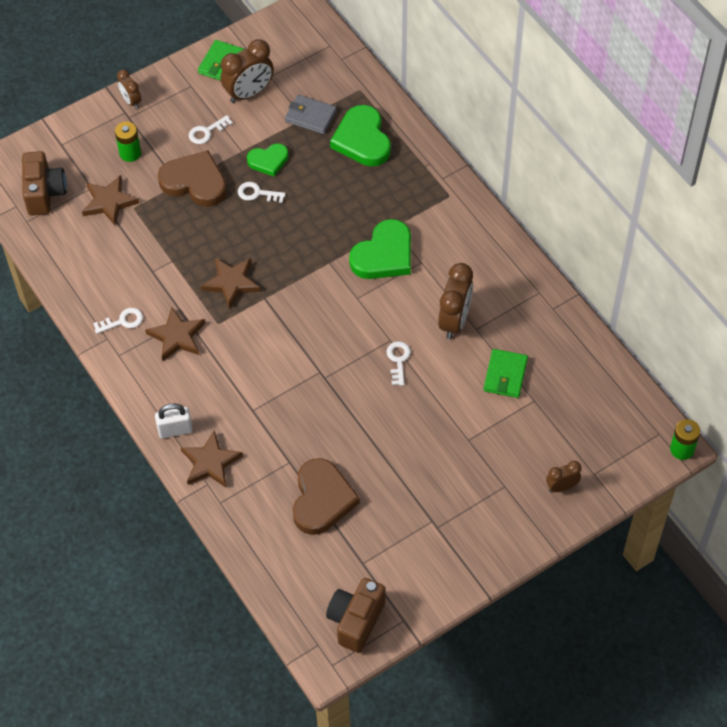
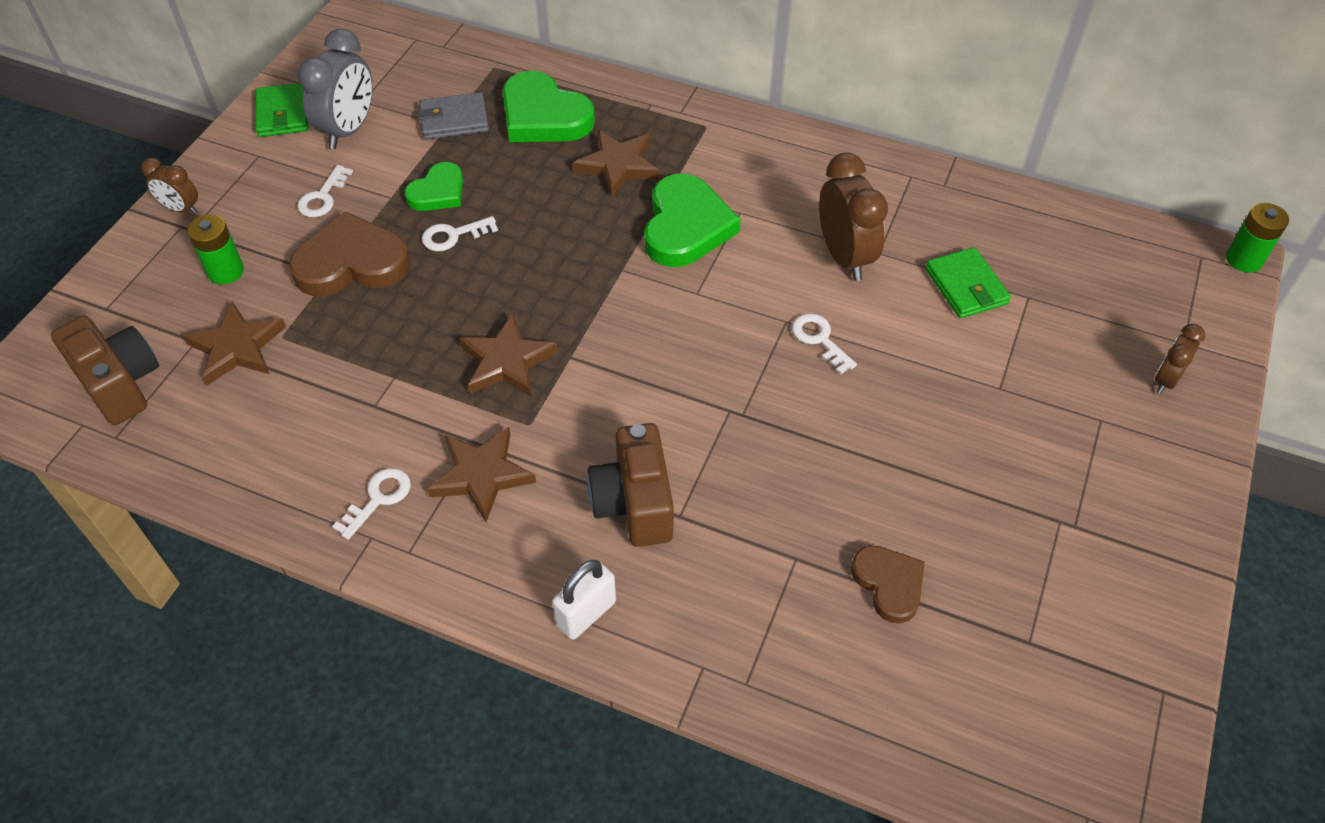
camera: 35 degrees left, 5 degrees down
(210, 463) = (680, 631): brown star -> brown star (618, 166)
(249, 93) = (349, 130): brown clock -> grey clock
(322, 499) = (889, 584): brown heart -> brown heart, size x0.60
(356, 620) = (1102, 738): brown camera -> brown camera (634, 503)

